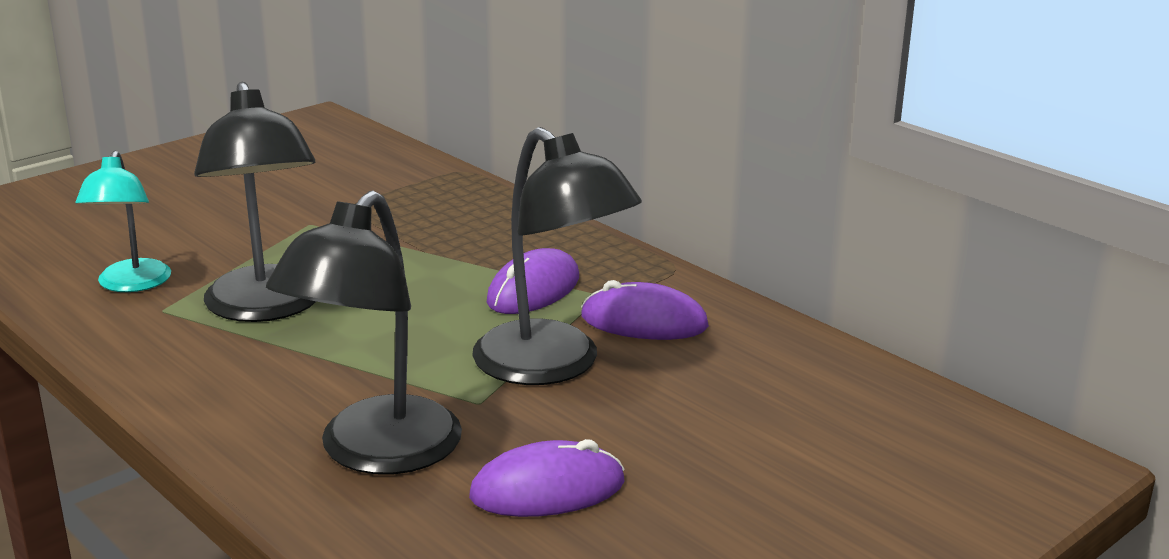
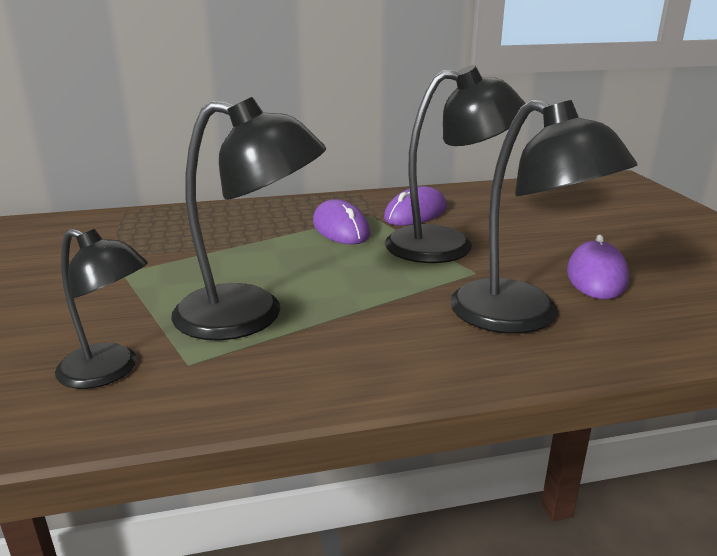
camera: 60 degrees left, 0 degrees up
(131, 284) = (110, 371): turquoise lamp -> black lamp

